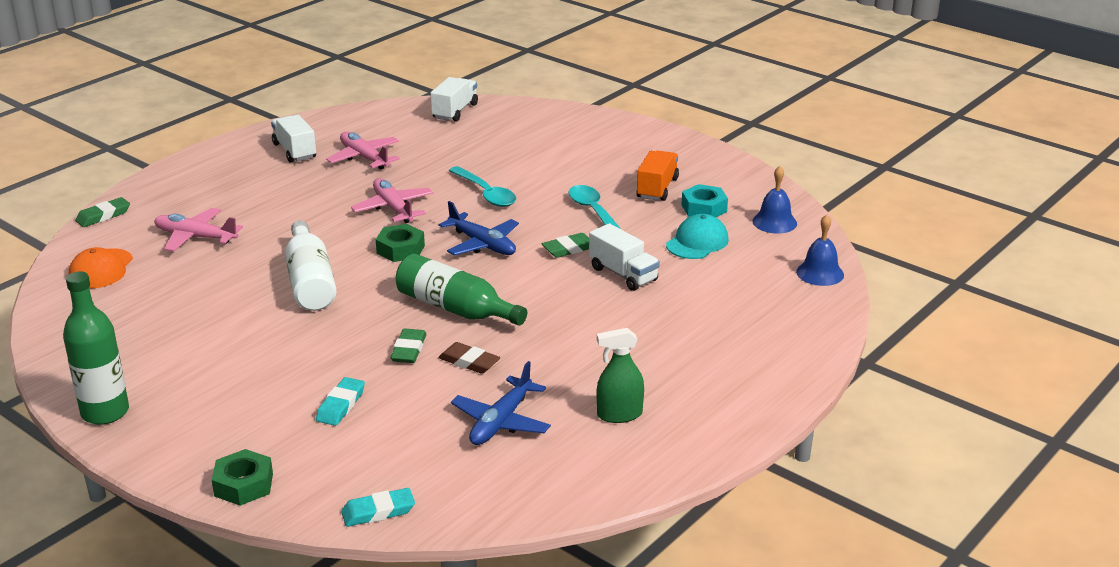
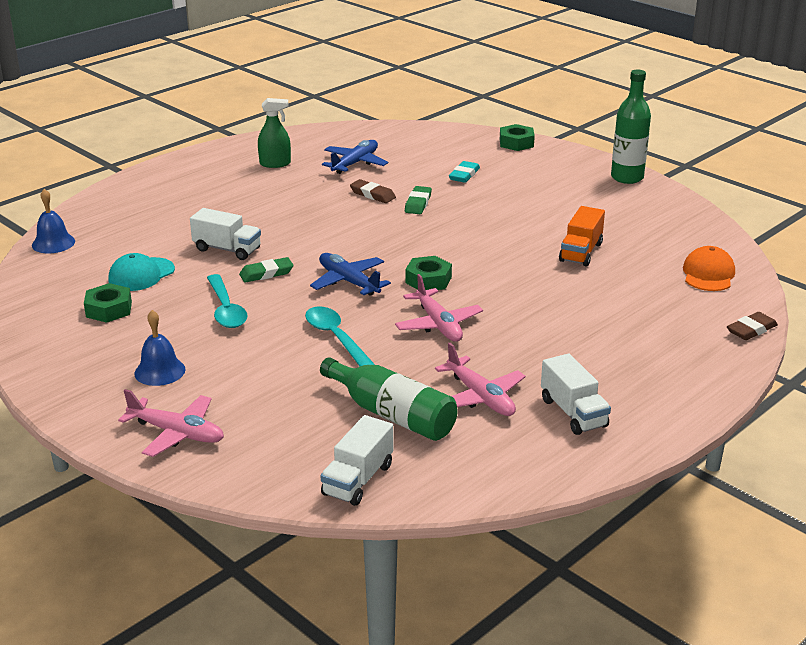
camera: 175 degrees left, 0 degrees up
(103, 216) = (751, 330): green eraser -> brown eraser
(195, 237) = (636, 301): pink plane -> pink plane (177, 433)
(310, 281) = (508, 255): white bottle -> none
(378, 511) = (433, 130): turquoise eraser -> none
(455, 309) = (379, 229): green bottle -> green bottle (392, 414)
(623, 274) = (227, 249): white truck -> white truck turned 150 degrees clockwise
(657, 188) = (143, 335): orange truck -> orange truck (581, 252)
(704, 208) = (109, 309): turquoise nut -> green nut
(774, 222) = (50, 291): blue bell -> blue bell (160, 371)

